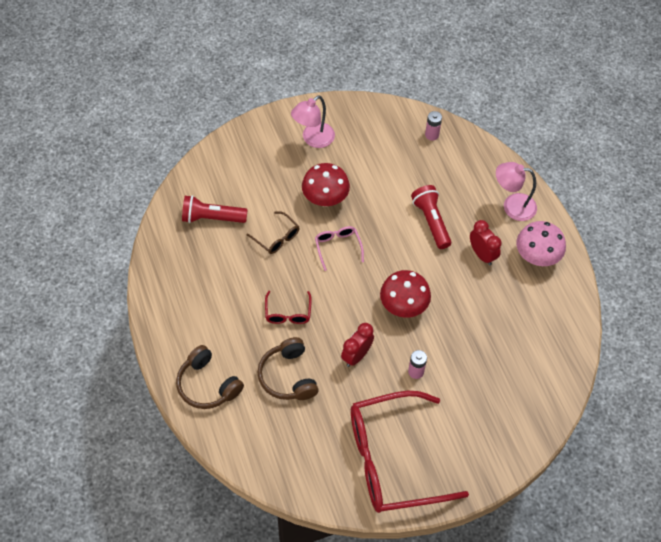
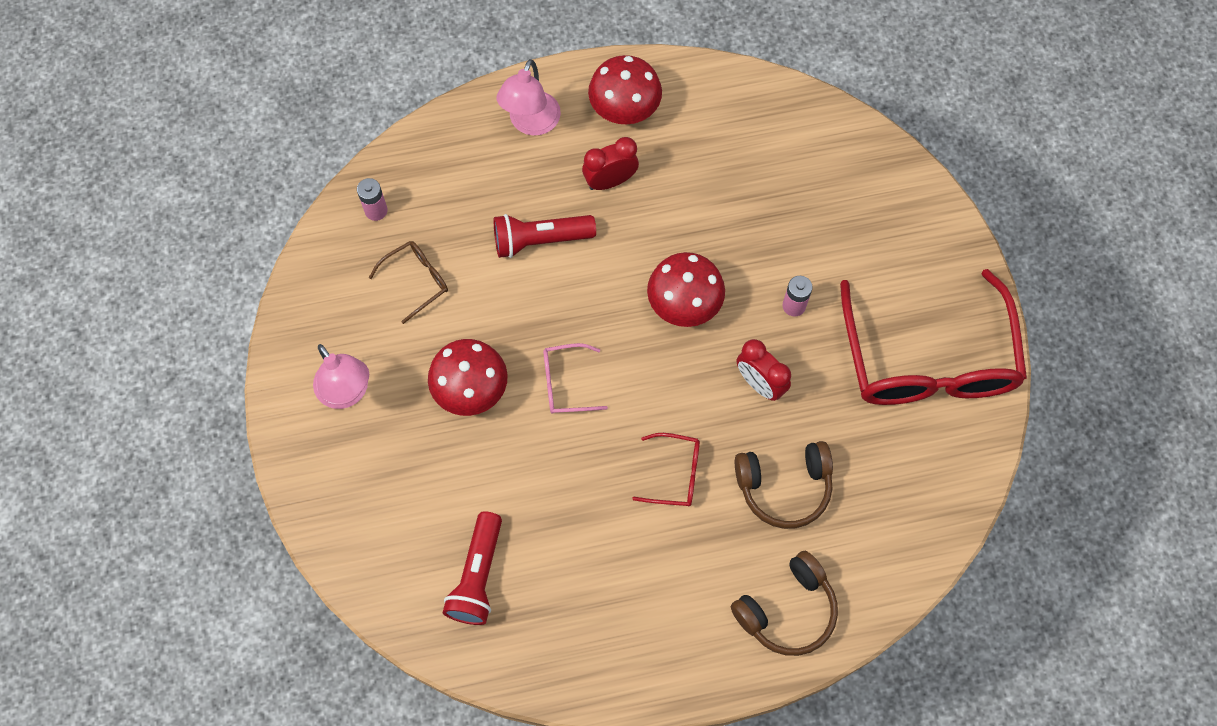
camera: 80 degrees left, 10 degrees up
(277, 238) = (534, 475): brown glasses -> brown glasses (417, 280)
(536, 257) = (624, 110): pink mushroom -> red mushroom

